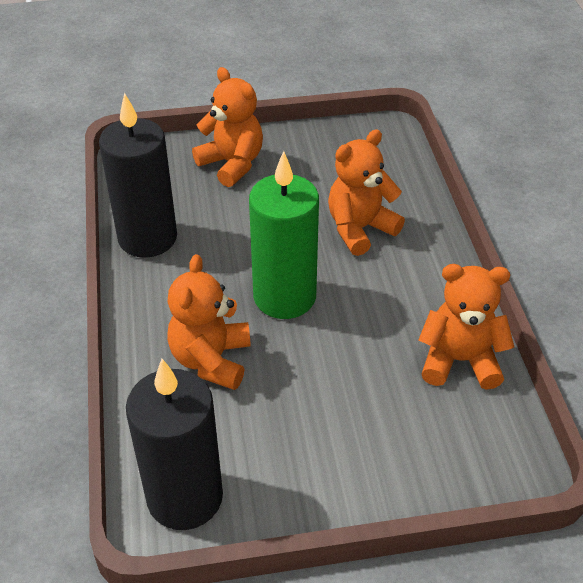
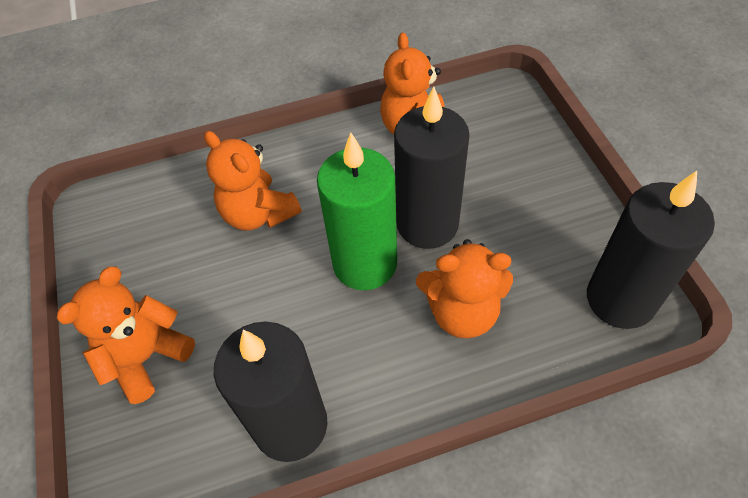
camera: 95 degrees left, 10 degrees up
(321, 350) = (427, 224): none -> black candle

